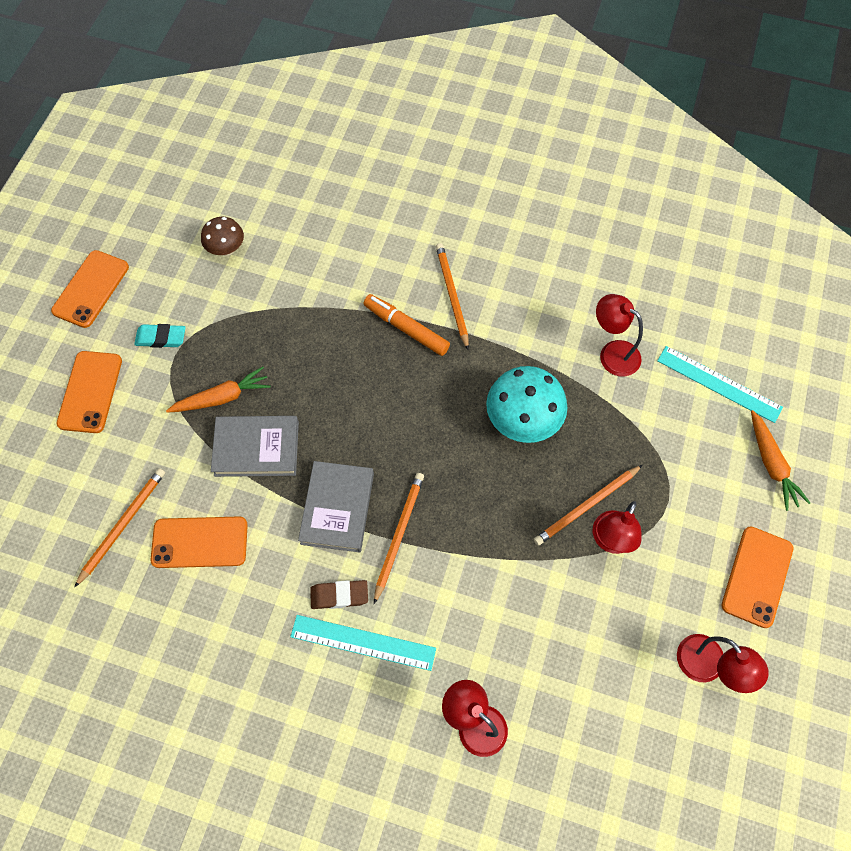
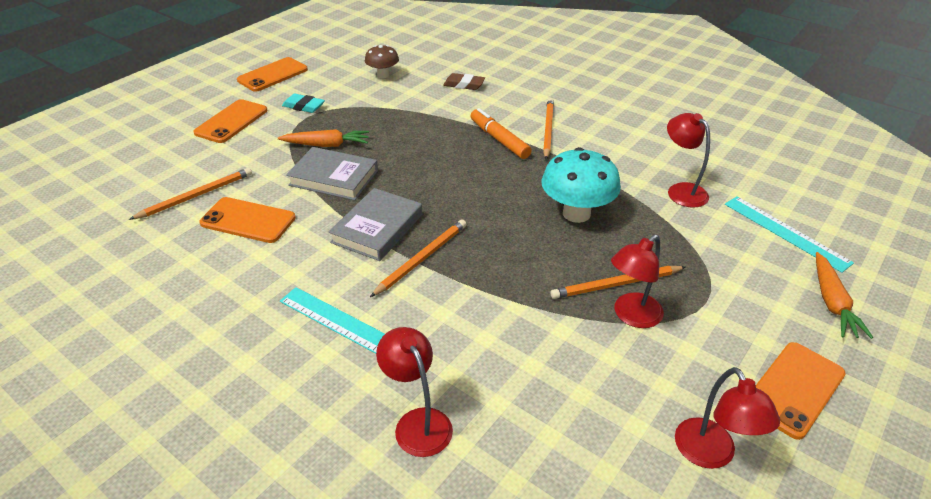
camera: 20 degrees right, 25 degrees down
(339, 595) = (342, 285): brown eraser -> brown eraser (464, 85)

